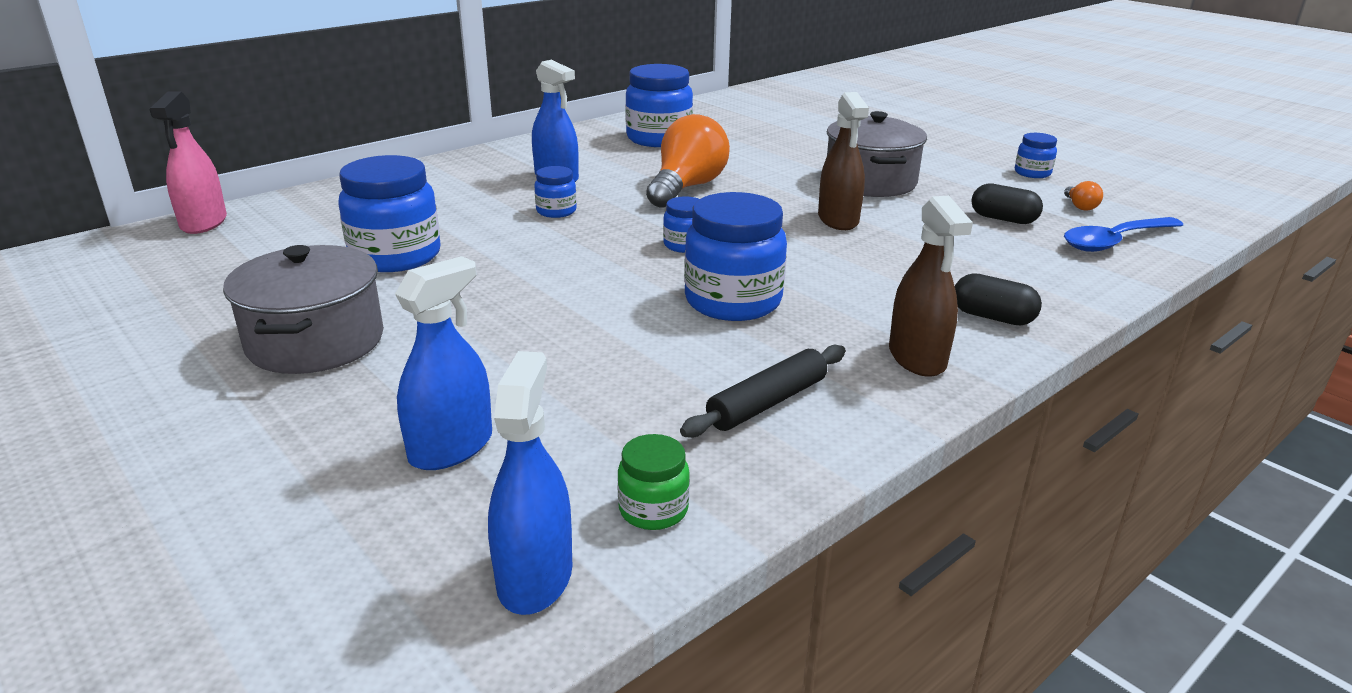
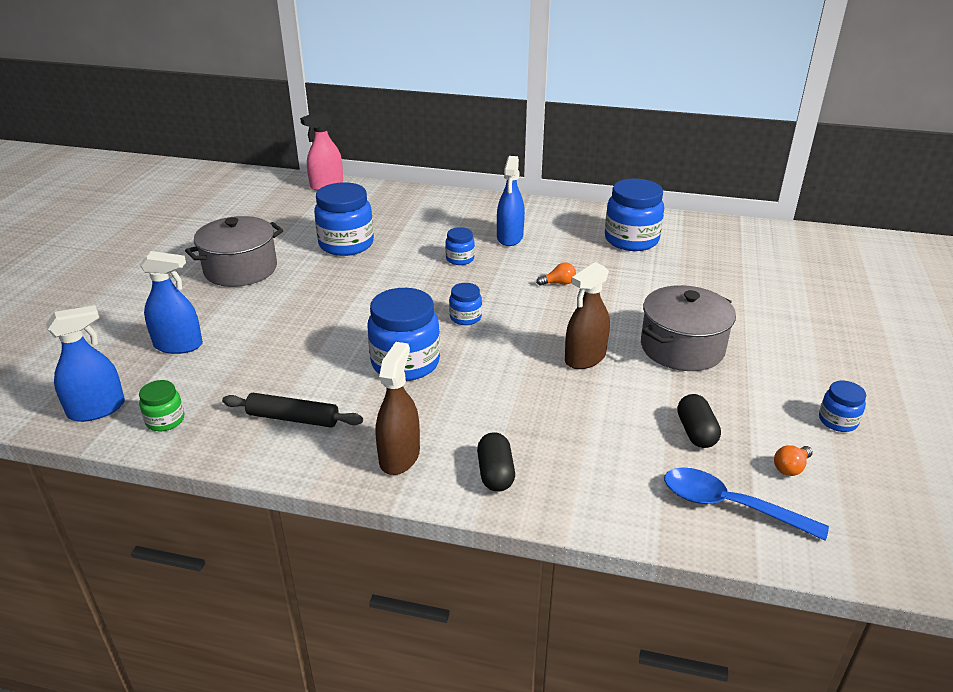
camera: 55 degrees right, 5 degrees up
(687, 187) = (558, 283): orange light bulb -> orange light bulb, size x0.40
(917, 358) = (399, 456): brown spray bottle -> brown spray bottle turned 150 degrees clockwise

